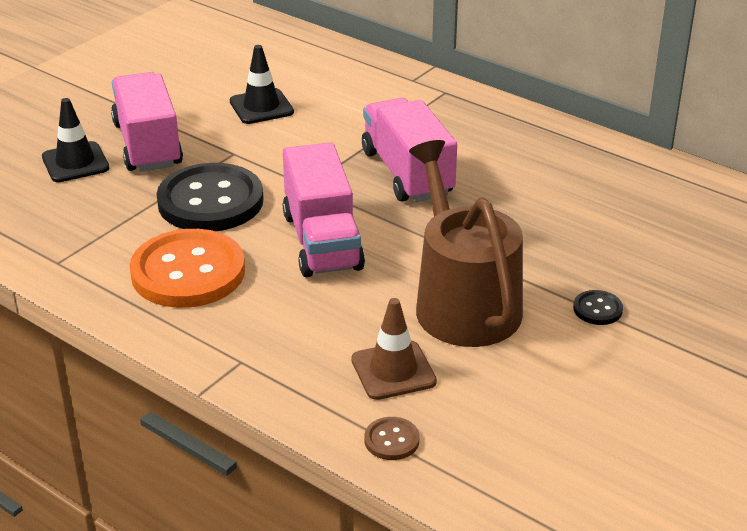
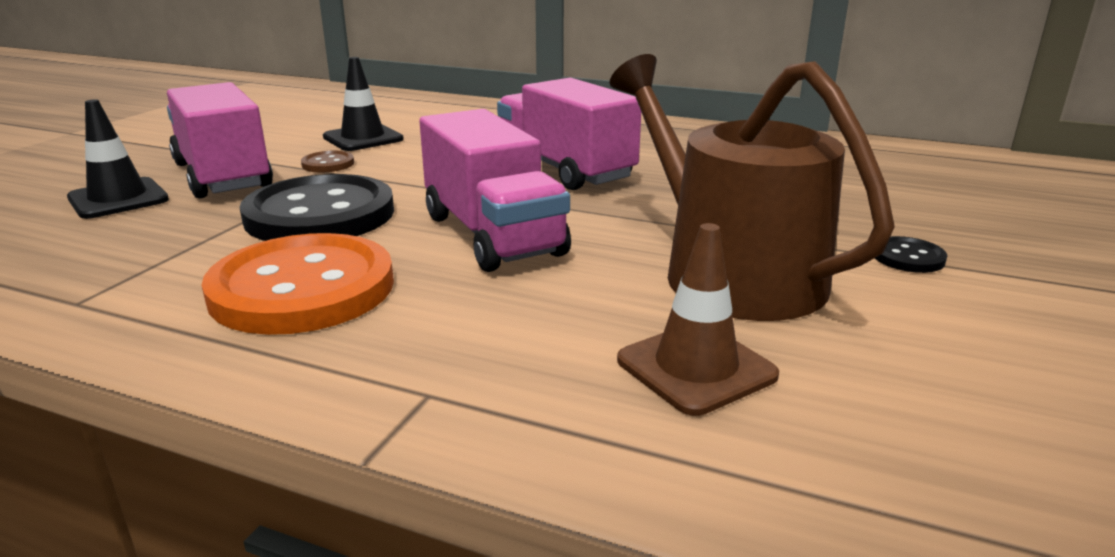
camera: 15 degrees left, 10 degrees down
(391, 440) = (777, 481): brown button -> brown button (328, 164)

